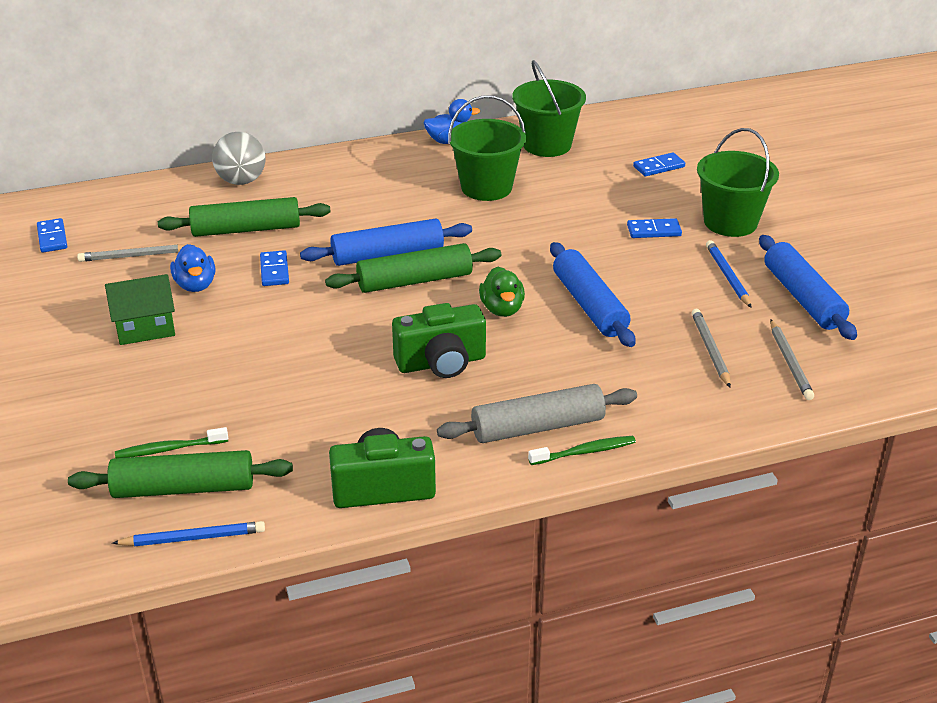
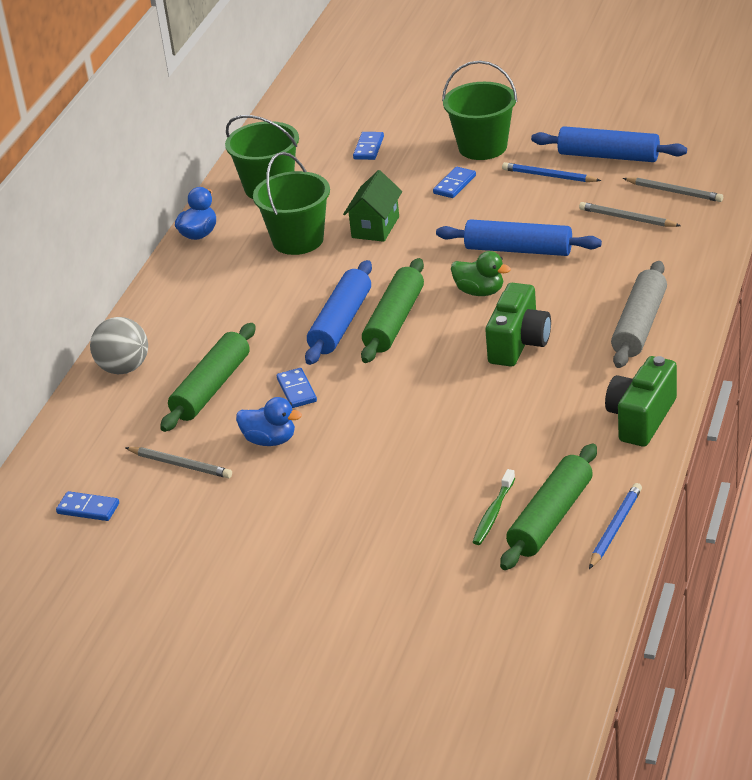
camera: 50 degrees left, 0 degrees up
(134, 256) = (180, 465): grey pencil -> grey pencil turned 90 degrees counterclockwise
(145, 329) = (307, 486): green house -> green house (375, 227)
(274, 271) = (296, 390): blue domino -> blue domino turned 45 degrees clockwise
(585, 452) = (686, 314): green toothbrush -> none

